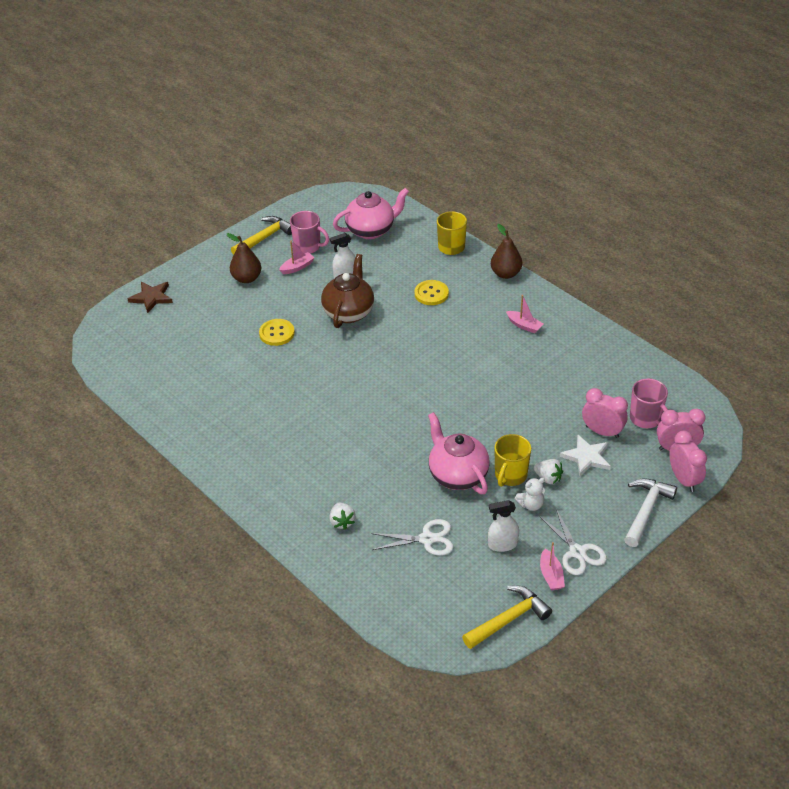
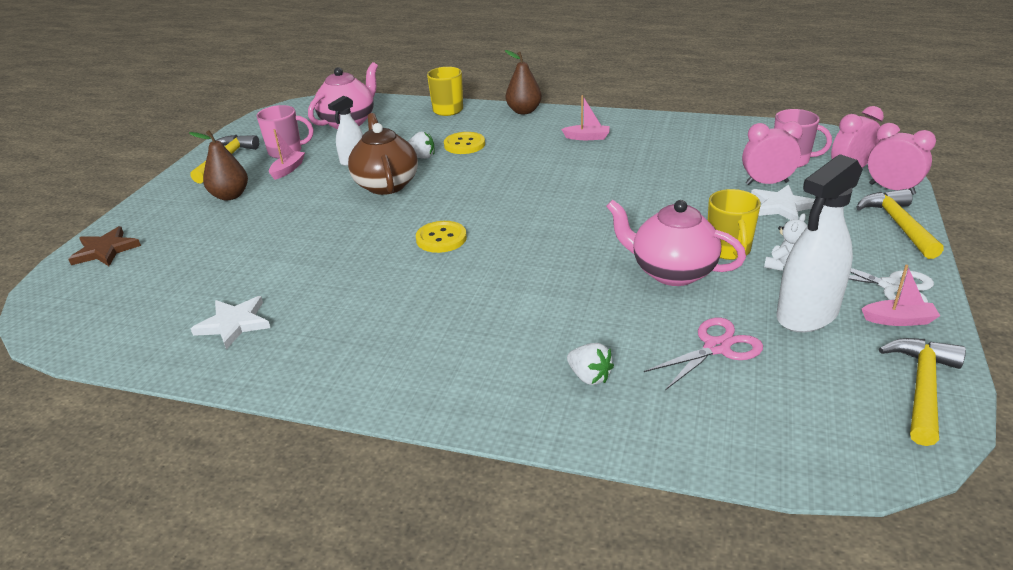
camera: 30 degrees left, 10 degrees down
(189, 393) = (234, 324): none -> white star
(277, 333) = (312, 228): yellow button -> yellow button (441, 238)
(427, 539) = (717, 347): white scissors -> pink scissors
(502, 544) = (807, 314): white spray bottle -> white spray bottle, size x1.79
(548, 478) = (769, 237): white strawberry -> white strawberry (421, 157)
(551, 575) = (898, 320): pink boat -> pink boat turned 45 degrees counterclockwise
(646, 510) = (898, 224): white hammer -> yellow hammer

